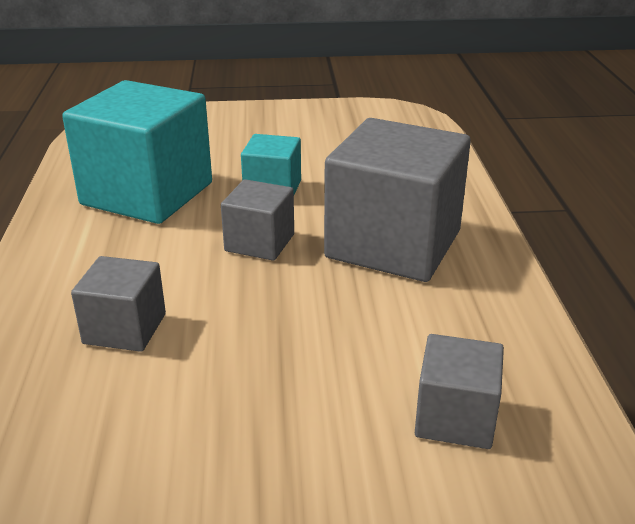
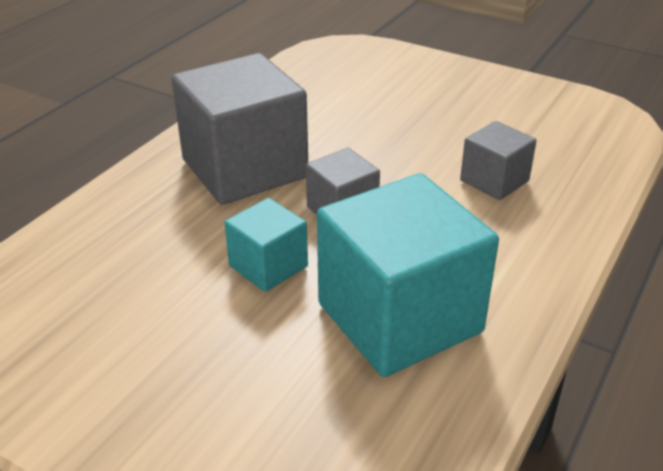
camera: 145 degrees left, 5 degrees up
(455, 418) = (346, 79): grey cube -> none

